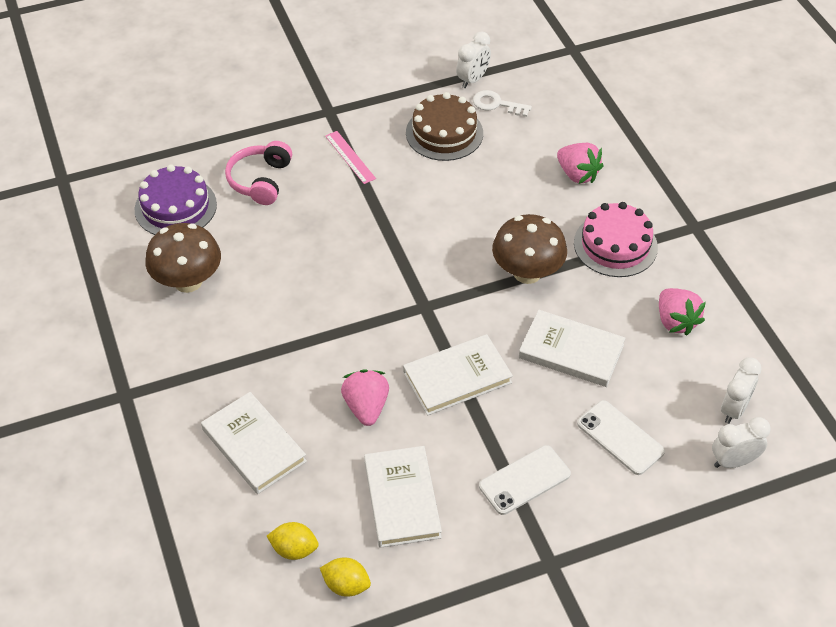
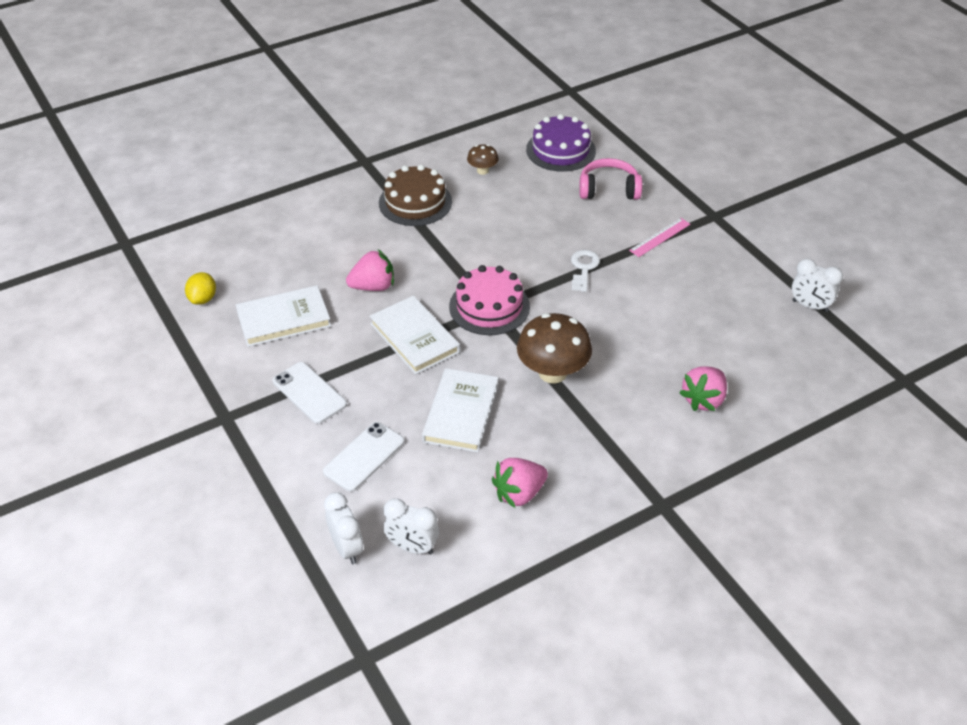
camera: 80 degrees right, 5 degrees down
(188, 281) = (482, 171): brown mushroom -> brown mushroom, size x0.51
(254, 445) = (327, 231): white book -> none
(294, 549) = (234, 267): yellow lemon -> none
(444, 133) = (720, 294): brown cake -> brown cake (415, 202)
(496, 104) = (781, 327): white key -> white key (583, 268)
(615, 245) = (611, 437): pink cake -> pink cake (489, 306)

